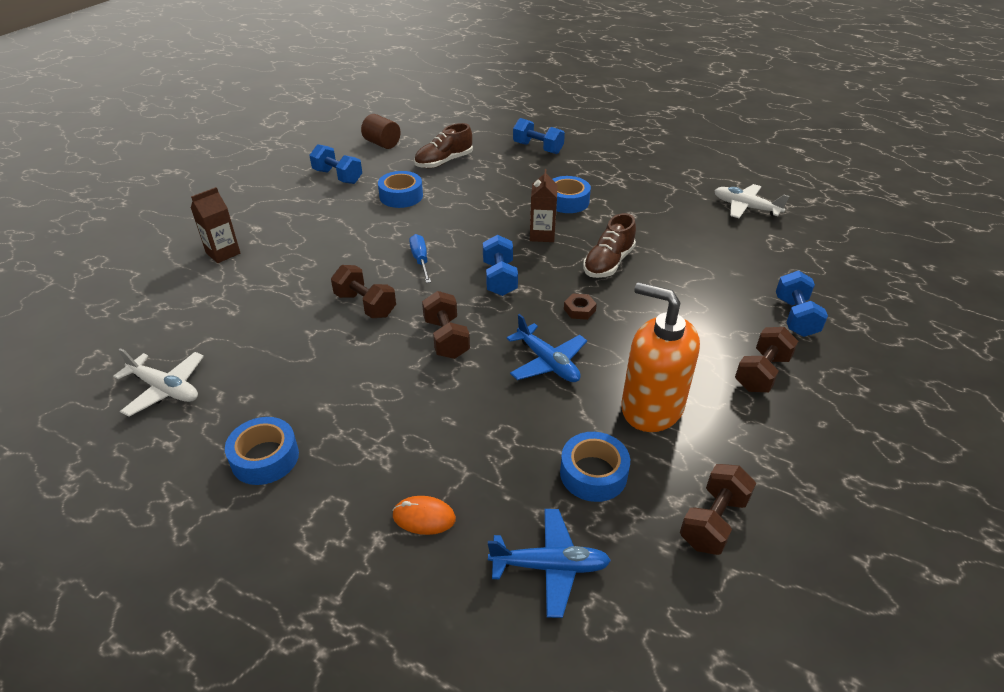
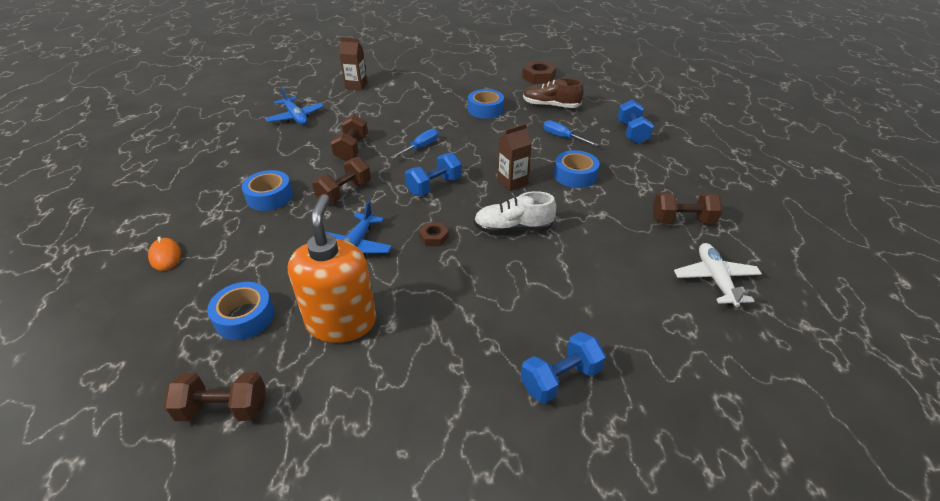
camera: 55 degrees right, 0 degrees up
(165, 389) = (226, 126): white plane -> none
(265, 458) = (189, 179): blue tape -> blue tape (269, 197)
(338, 176) = (477, 81): blue dumbbell -> none
(382, 144) = (538, 77): brown cylinder -> brown nut
(504, 180) = (562, 137): none -> blue screwdriver
(550, 566) = (141, 330): blue plane -> blue plane (296, 117)
(608, 263) = (513, 228): brown shoe -> white shoe
(761, 373) = (444, 380): brown dumbbell -> brown dumbbell (682, 220)

